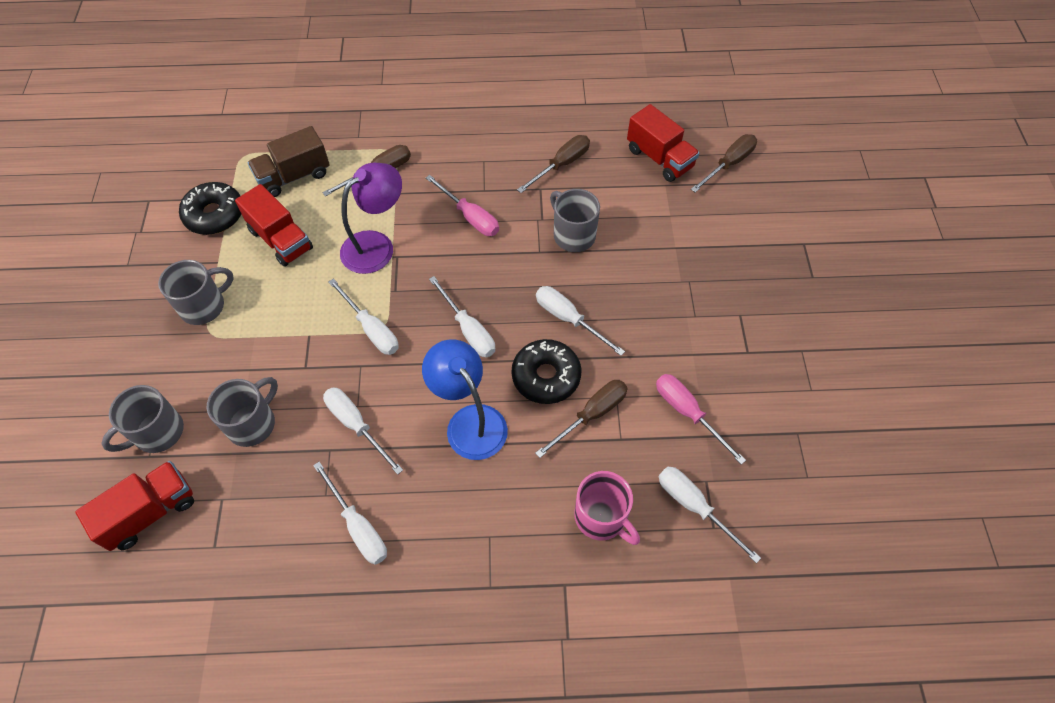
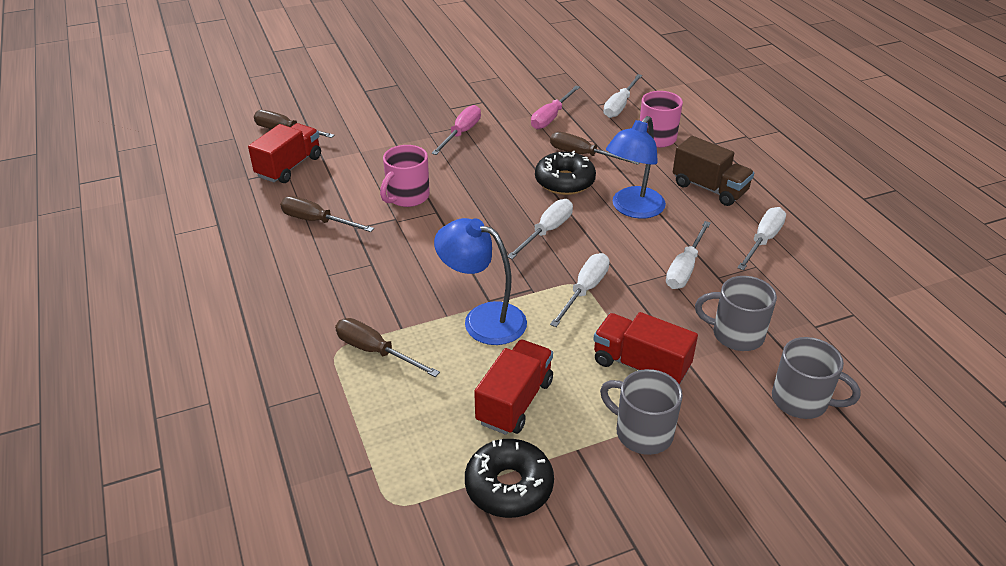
camera: 110 degrees left, 20 degrees down
(150, 512) = (869, 368): red truck -> red truck (640, 365)
(294, 176) = (410, 429): brown truck -> brown truck (709, 188)
(376, 245) = (483, 319): purple lamp -> blue lamp
(470, 217) = (413, 264): pink screwdriver -> pink screwdriver (461, 133)
(569, 319) = (502, 181): white screwdriver -> none
(573, 235) = (407, 197): grey mug -> pink mug

